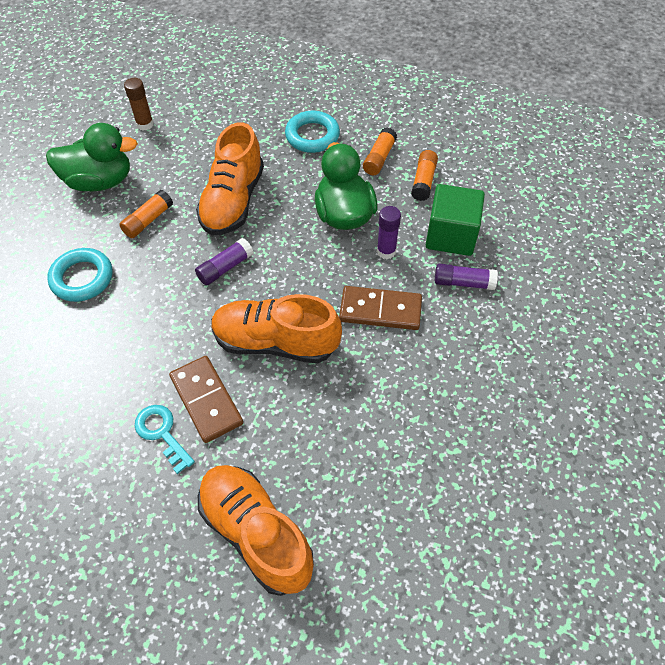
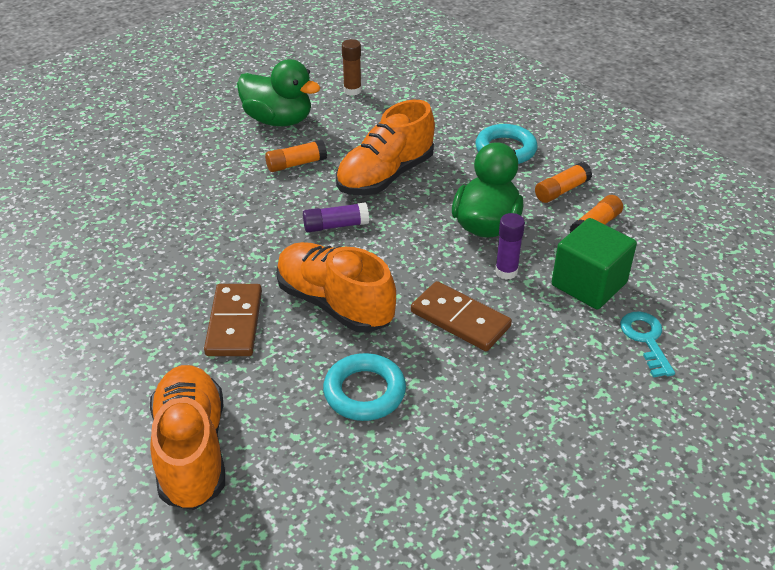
camera: 30 degrees right, 15 degrees down
(82, 278) = (205, 187): turquoise ring -> turquoise ring (364, 392)
(162, 433) = (175, 331): turquoise key -> turquoise key (645, 339)
(463, 283) = (570, 331): purple glue stick -> none

